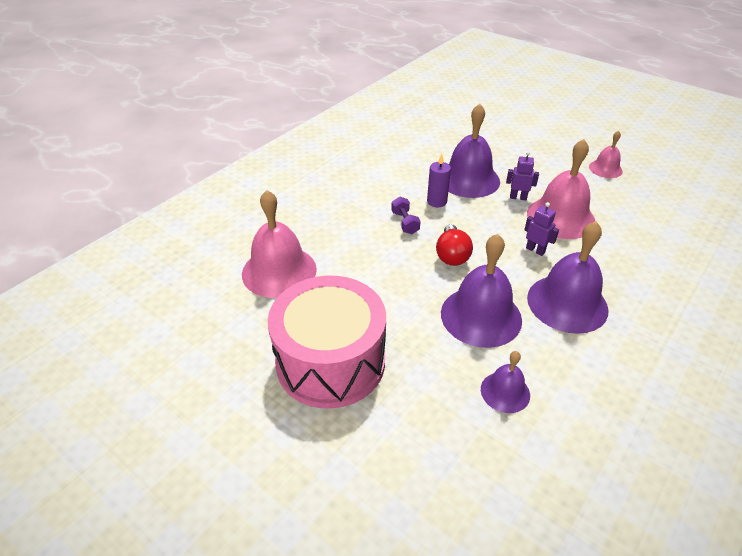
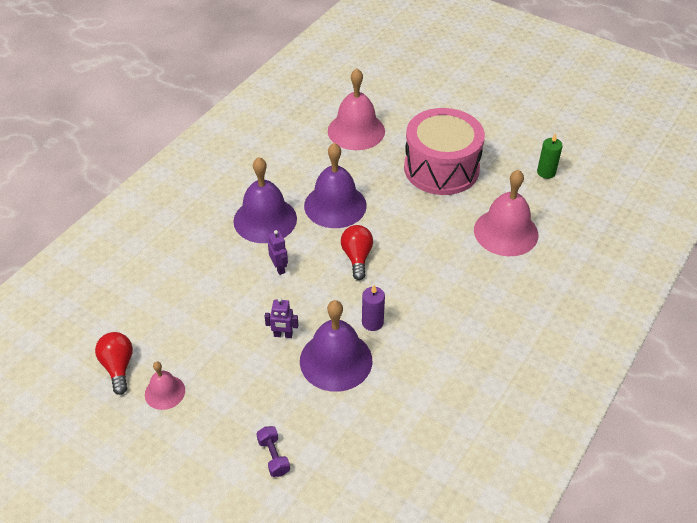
camera: 175 degrees right, 5 degrees up
(186, 345) = (546, 172): none -> green candle
(405, 222) = (403, 291): purple dumbbell -> purple dumbbell (273, 456)
(505, 392) = (323, 158): purple bell -> none
(535, 250) = (279, 268): purple robot -> purple robot turned 150 degrees counterclockwise
(560, 217) = (244, 309): pink bell -> pink bell (356, 131)
(655, 185) = (118, 367): none -> red light bulb

